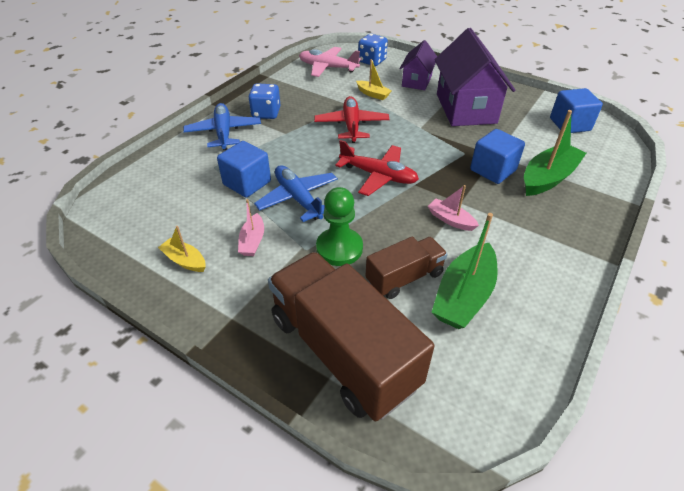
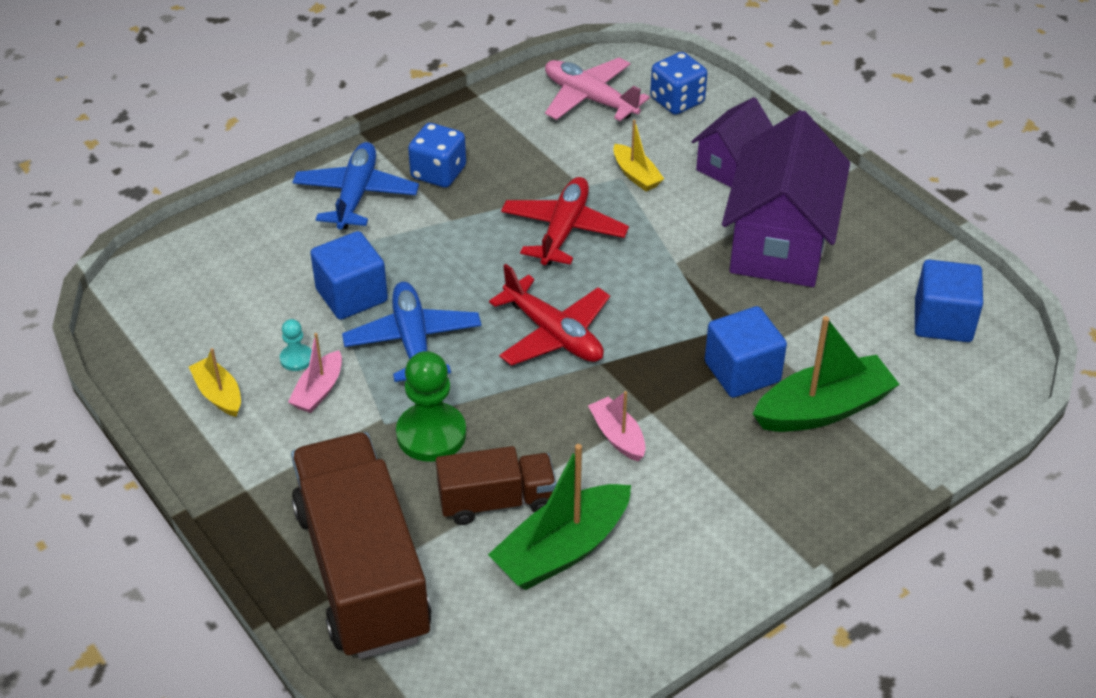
camera: 20 degrees right, 0 degrees up
(229, 226) = (296, 359): none -> turquoise pawn

